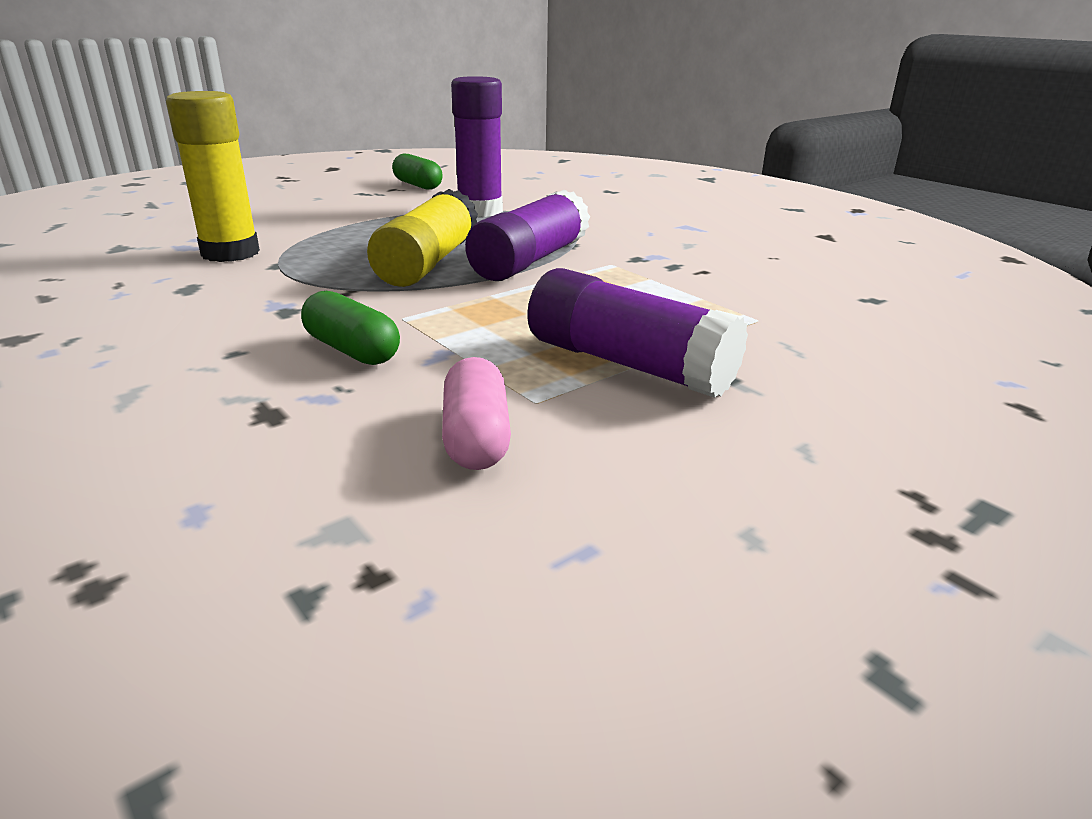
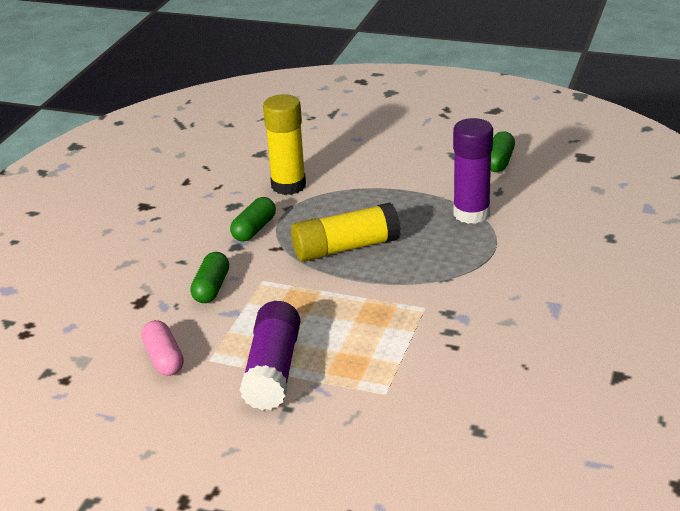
camera: 60 degrees right, 5 degrees up
(275, 291) = (254, 229): none -> green capsule
(476, 437) = (164, 359): pink capsule -> pink capsule turned 75 degrees counterclockwise
(530, 260) = (392, 277): purple glue stick -> none

